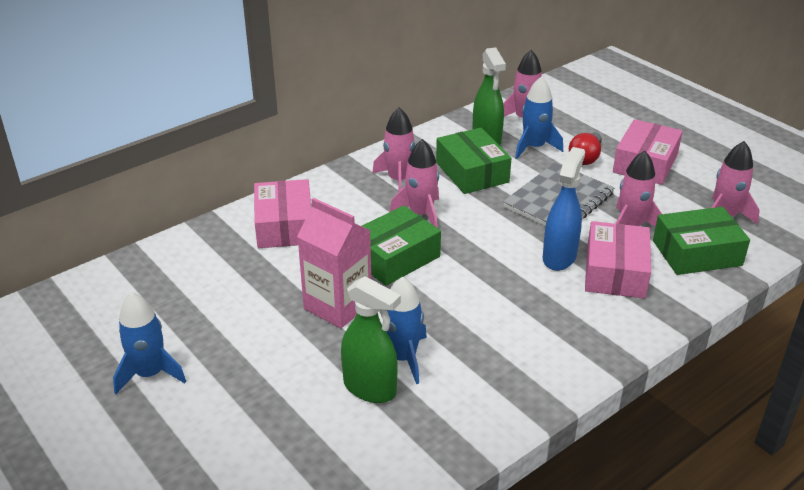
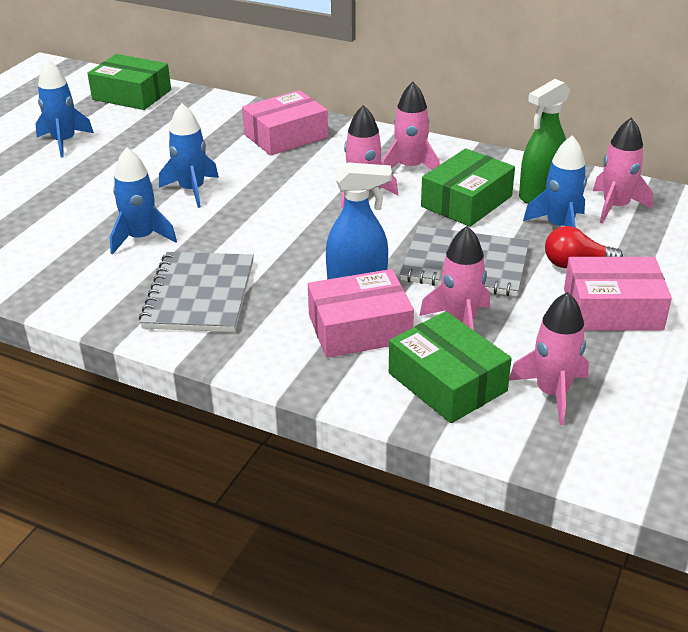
camera: 65 degrees right, 0 degrees up
(338, 306) = (192, 190): pink carton -> blue rocket
(370, 388) = (94, 233): green spray bottle -> none
(395, 257) = (281, 198): green box -> green box (132, 95)
(522, 343) = (200, 295): none -> grey notebook

